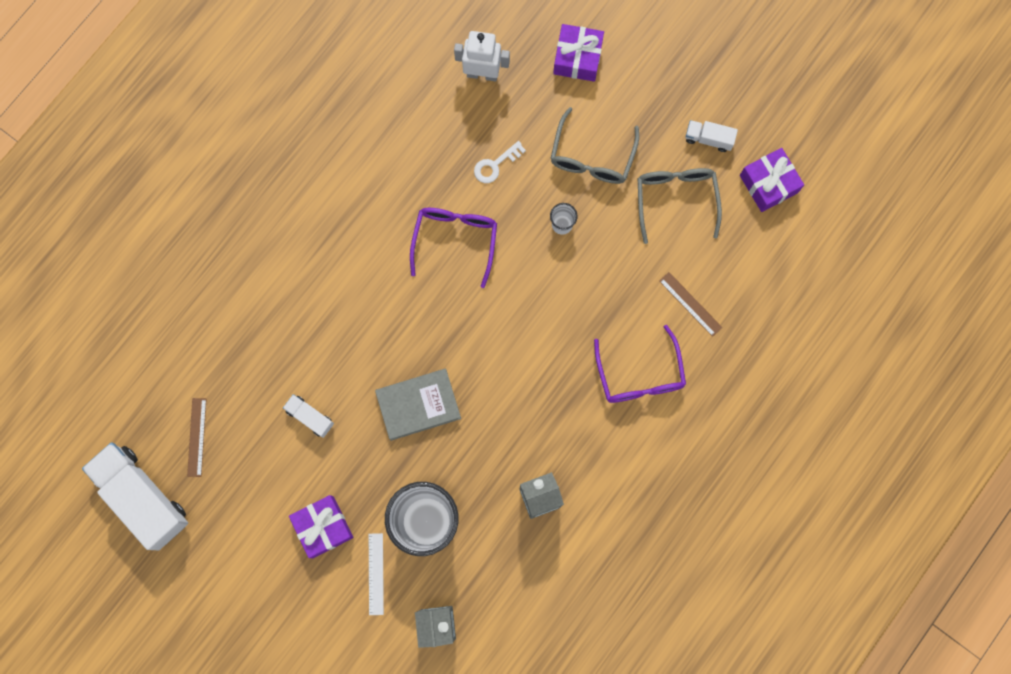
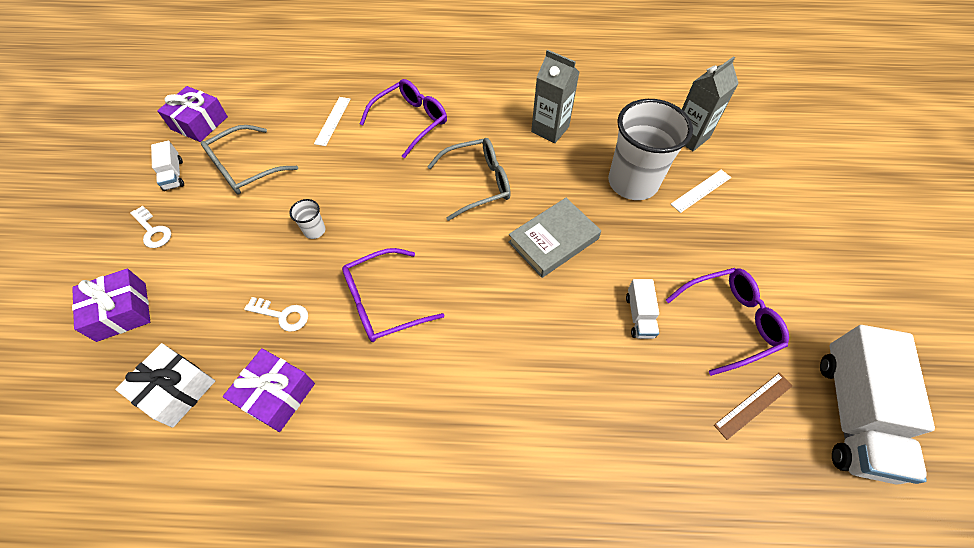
camera: 125 degrees left, 20 degrees down
(257, 479) = (729, 321): none -> purple glasses
(323, 527) = (709, 246): purple gift -> purple gift (276, 394)
(418, 405) = (553, 240): grey book -> grey book turned 75 degrees counterclockwise
(482, 74) = (176, 390): white robot -> white gift
(592, 157) = (233, 243): grey glasses -> grey glasses (478, 183)
(649, 102) = (153, 231): none -> white key
(690, 304) = (332, 121): brown ruler -> white ruler

